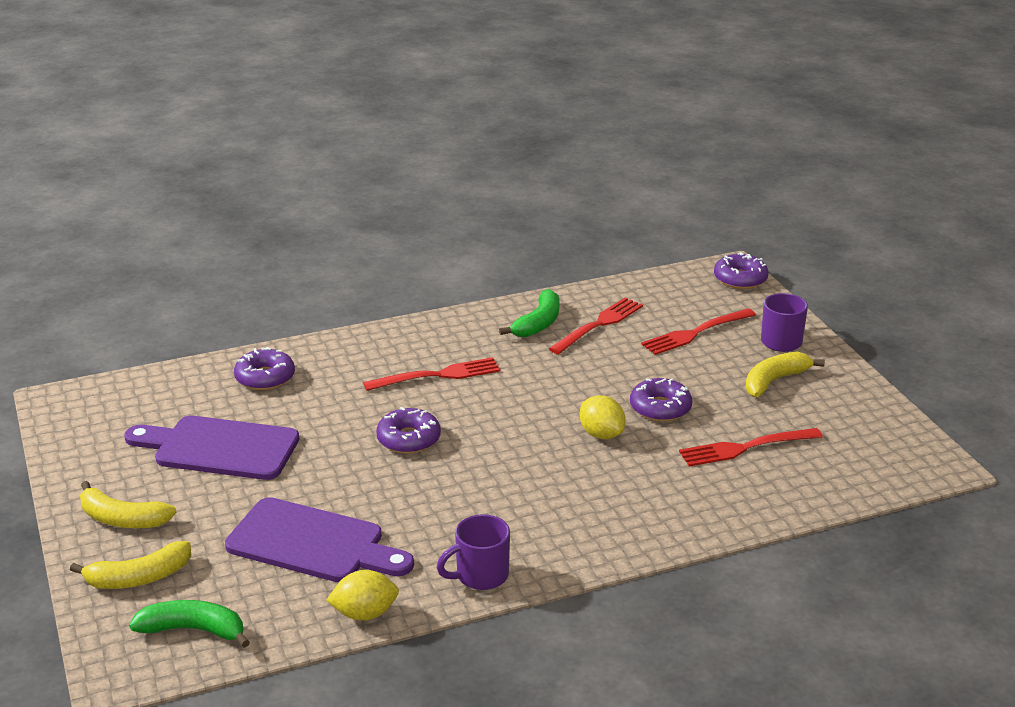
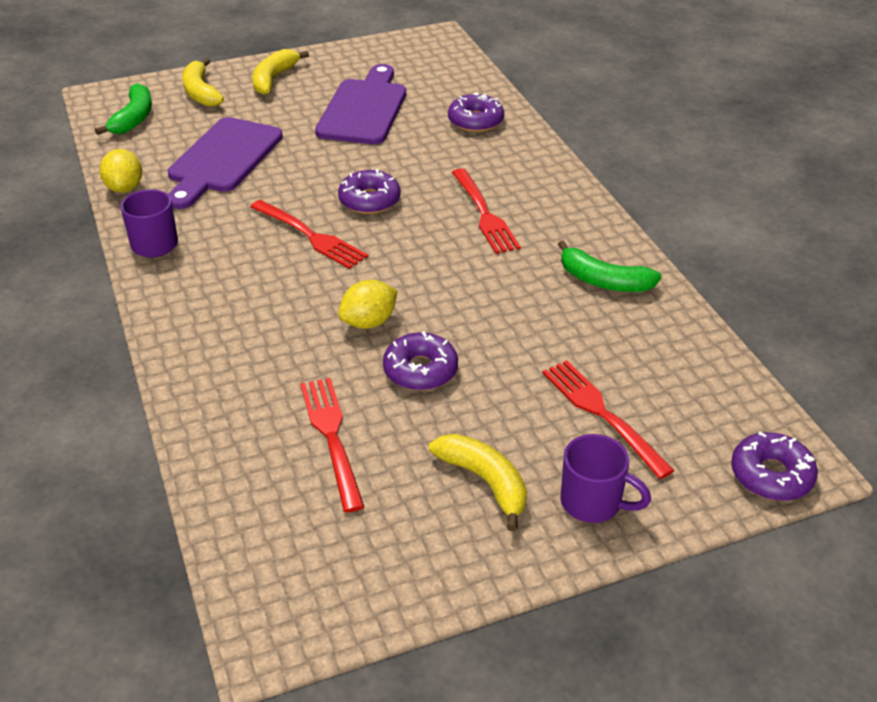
camera: 90 degrees right, 10 degrees up
(598, 325) = (608, 328): red fork -> red fork (310, 236)

